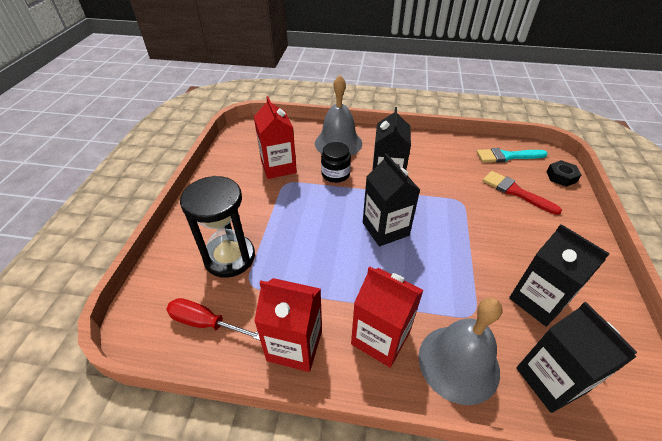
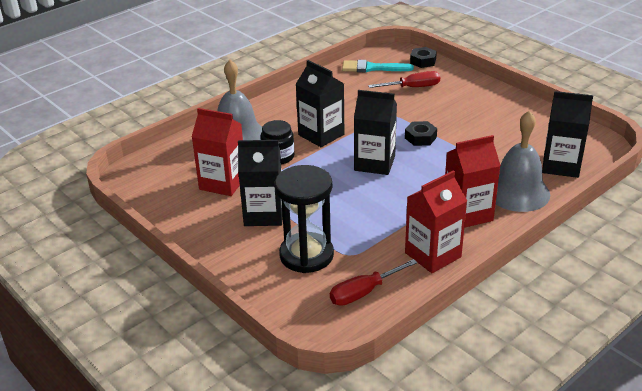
camera: 50 degrees left, 10 degrees down
(454, 237) = (420, 138): none -> black nut
(507, 156) = (373, 68): turquoise brush -> turquoise brush turned 60 degrees clockwise
(516, 192) = (412, 87): red brush -> red screwdriver
(538, 301) = (508, 137): black carton -> black carton (264, 214)

